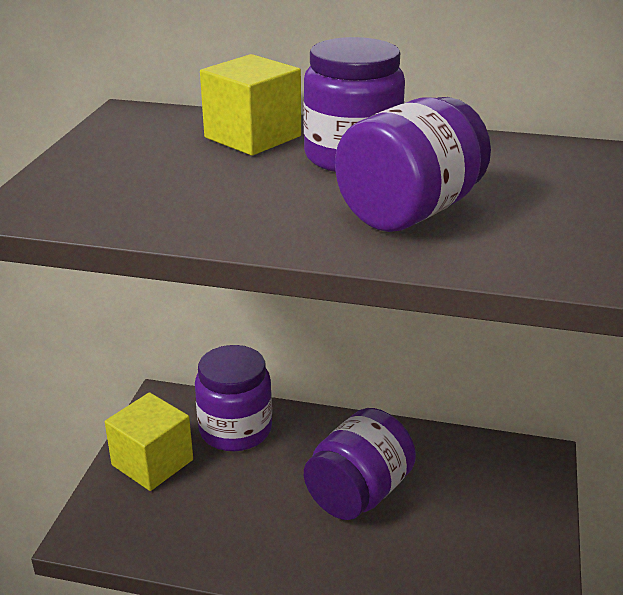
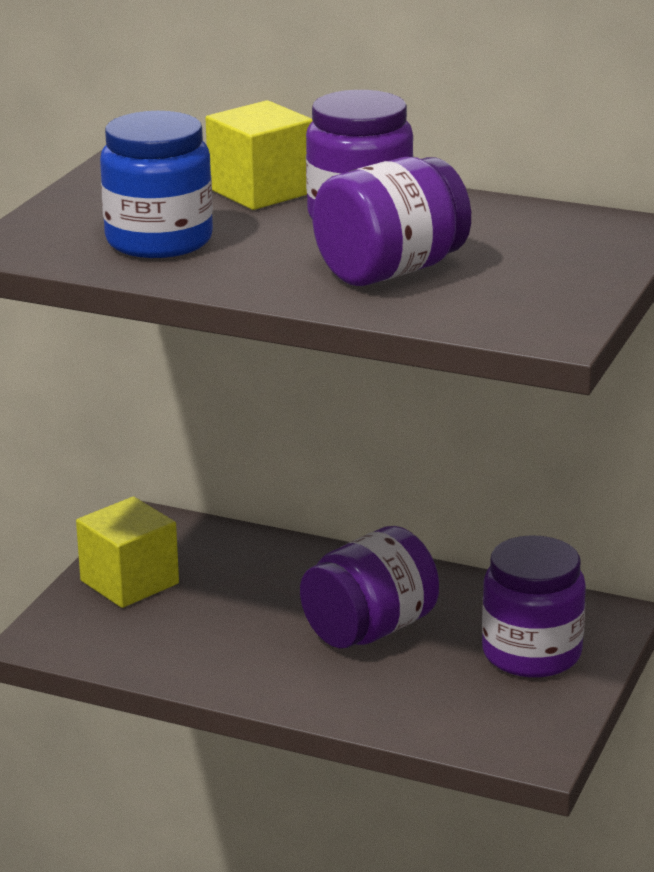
camera: 10 degrees right, 5 degrees down
(172, 192) = (159, 240): none -> blue jar
(235, 429) = (237, 559): purple jar -> purple jar (531, 653)

